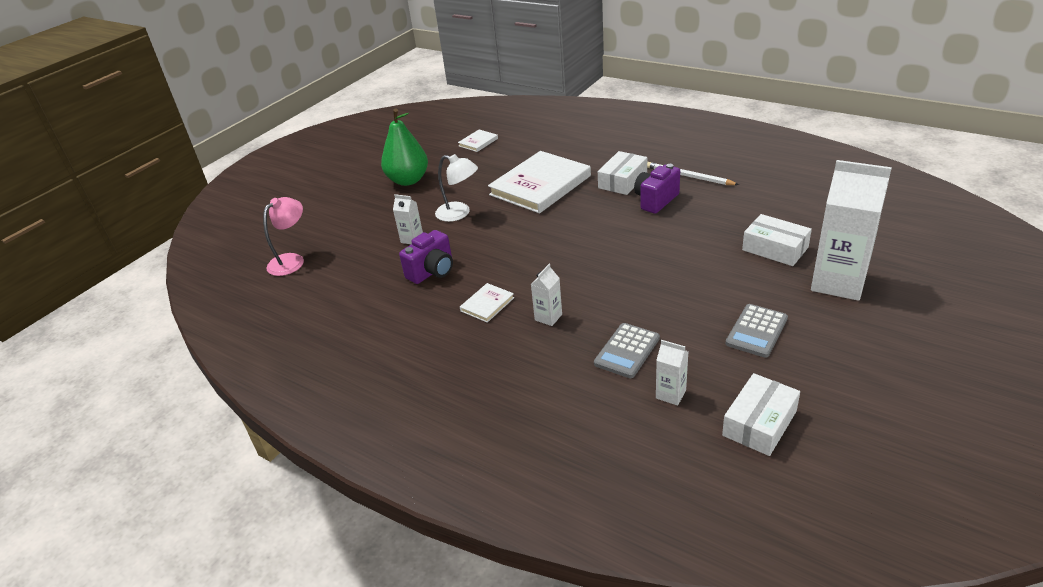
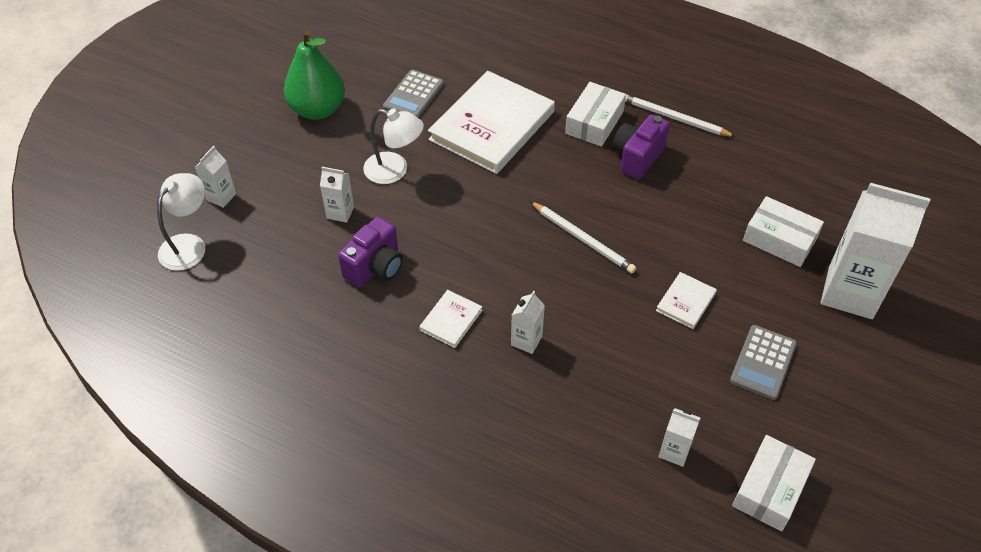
camera: 10 degrees left, 15 degrees up
(292, 260) = (189, 245): pink lamp -> white lamp
(323, 232) = (221, 197): none -> white carton
(478, 142) = (401, 44): white book -> white book (686, 302)
(605, 251) = (583, 239): none -> white pencil
(627, 351) = (621, 391): grey calculator -> grey calculator (413, 96)

